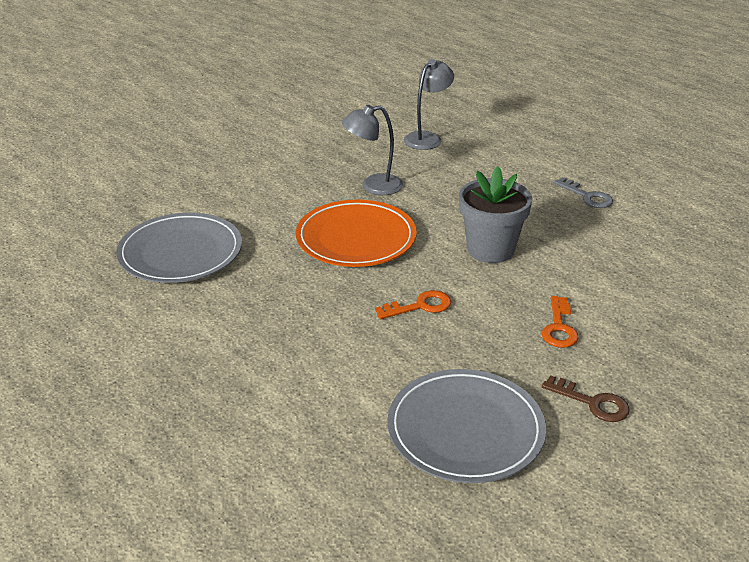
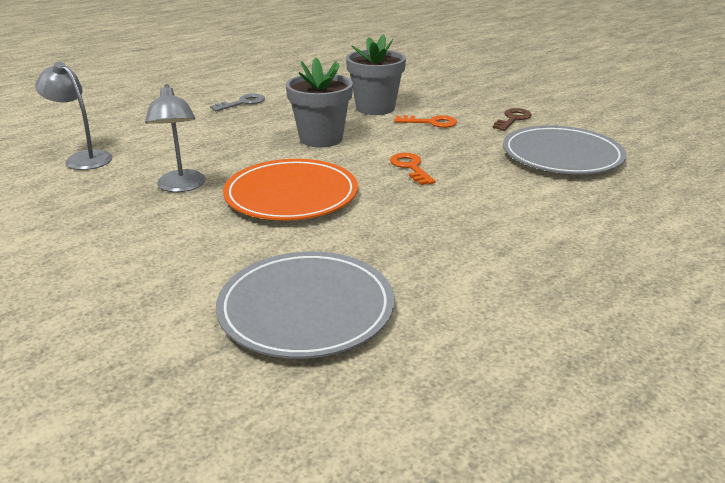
camera: 90 degrees left, 5 degrees down
(599, 285) = (375, 108): none -> grey flower pot

